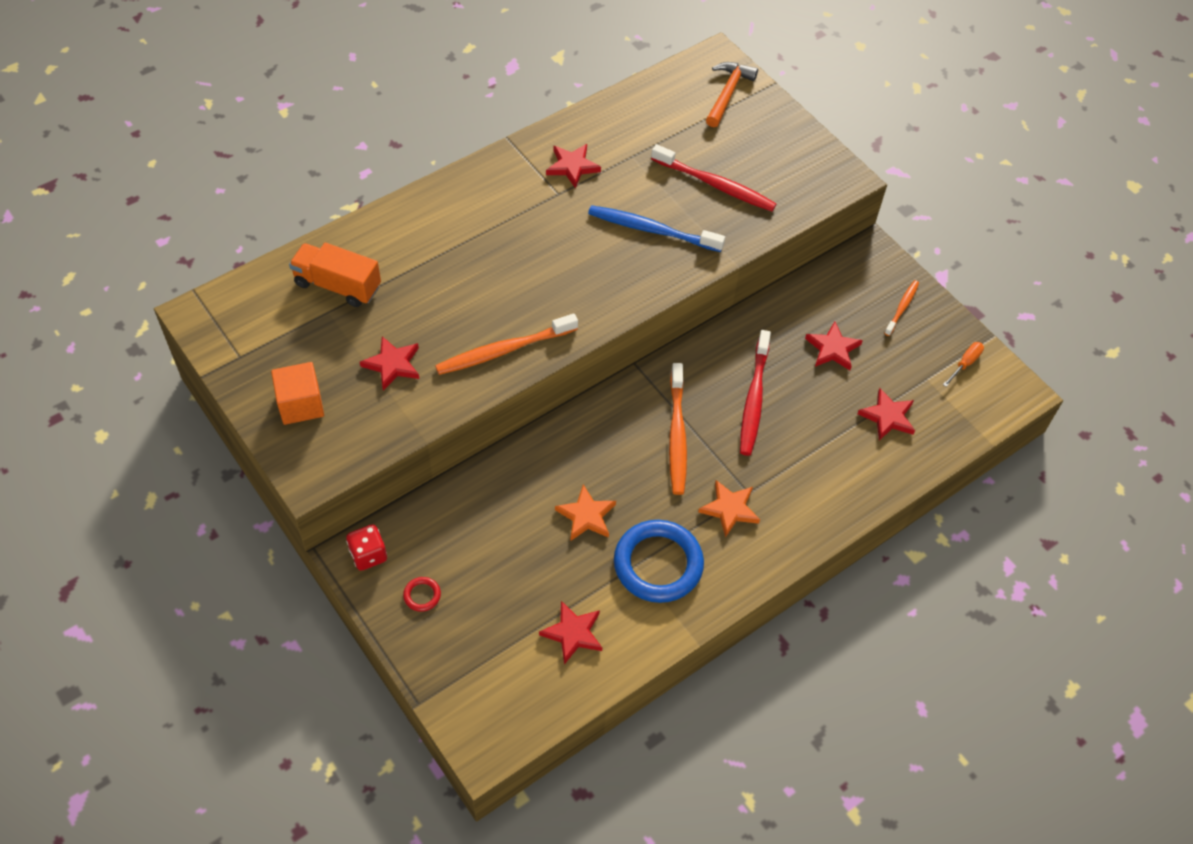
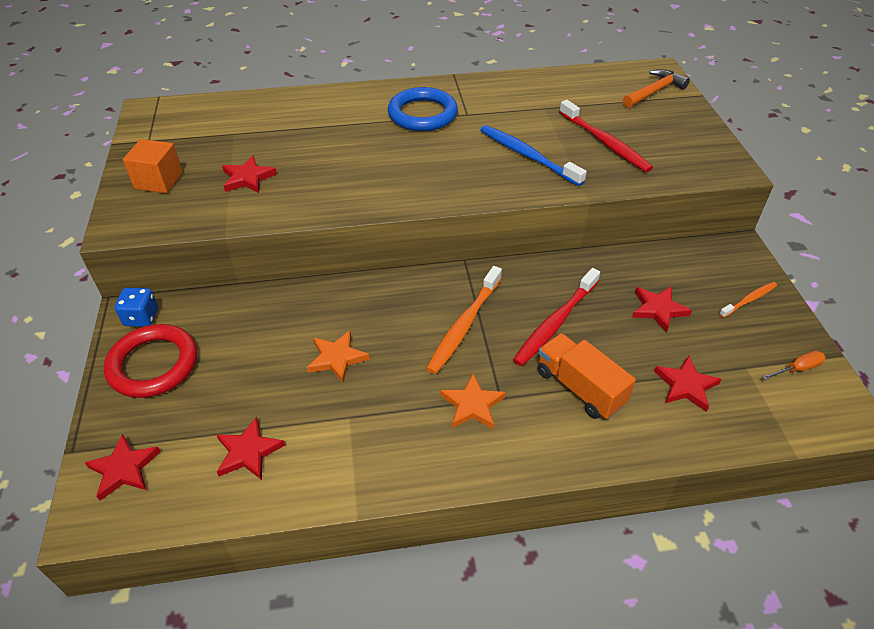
camera: 30 degrees right, 10 degrees down
(337, 285) = (255, 121): orange truck -> orange truck (579, 387)
(368, 555) = (141, 317): red dice -> blue dice
(422, 595) = (153, 364): red ring -> red ring, size x2.46
(503, 350) = (340, 196): orange toothbrush -> none
(572, 167) = (491, 102): red star -> red star (124, 469)
(658, 564) = (371, 425): blue ring -> blue ring (422, 114)

